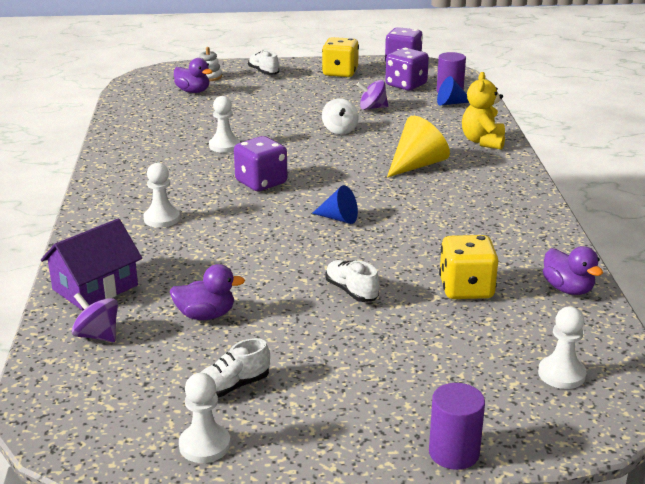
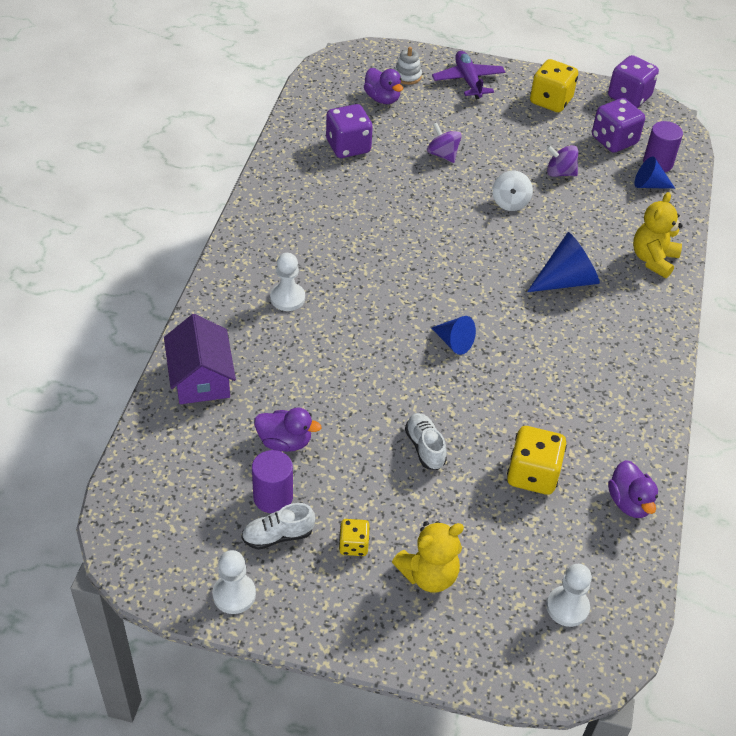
camera: 15 degrees right, 20 degrees up
(95, 287) = (201, 378): purple house -> purple house turned 75 degrees counterclockwise
(97, 335) = (186, 441): purple spinning top -> purple spinning top (442, 155)
(224, 146) = (383, 200): white pawn -> none
(261, 182) = (399, 268): purple dice -> purple dice (348, 147)
(263, 72) = (468, 81): white shoe -> purple plane
(318, 376) = (353, 545): none -> yellow dice
(408, 381) = (428, 575): none -> yellow teddy bear
(417, 165) = (566, 280): yellow cone -> blue cone
(454, 452) = (431, 666): purple cylinder -> purple cylinder (273, 497)

